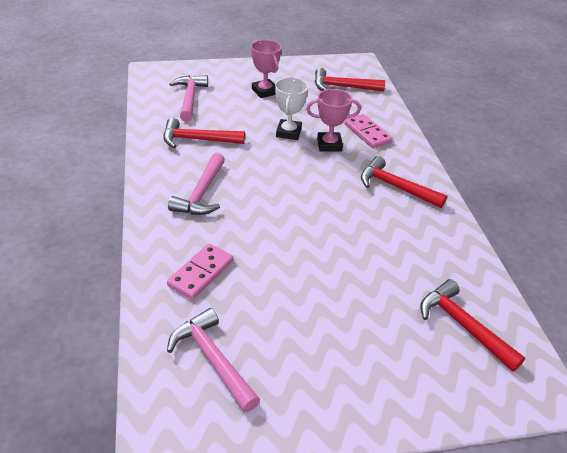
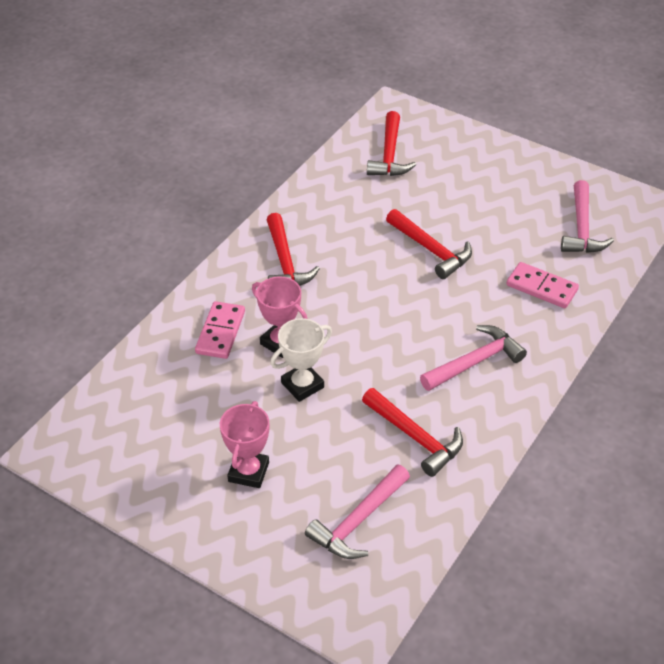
camera: 135 degrees left, 5 degrees up
(201, 273) = (541, 288): pink domino -> pink domino turned 45 degrees clockwise
(343, 87) = (143, 416): red hammer -> red hammer (431, 249)

